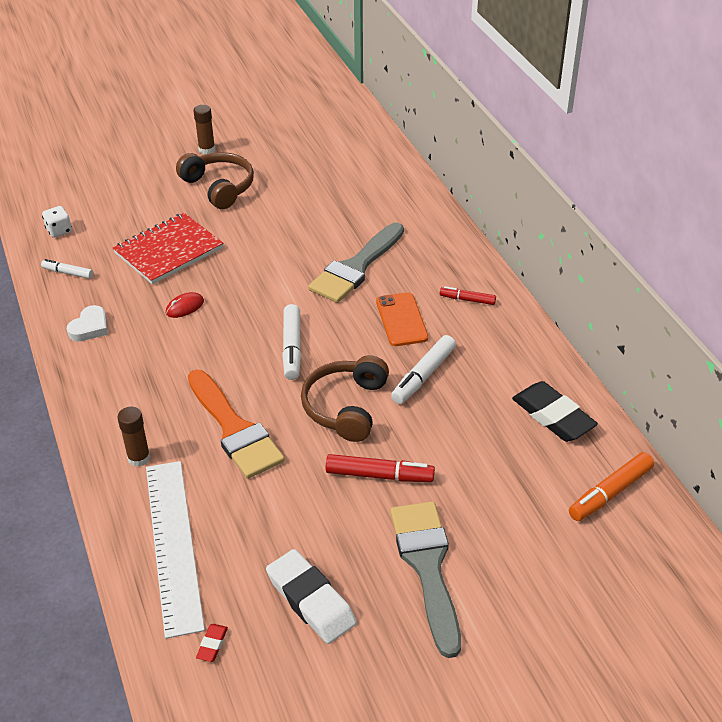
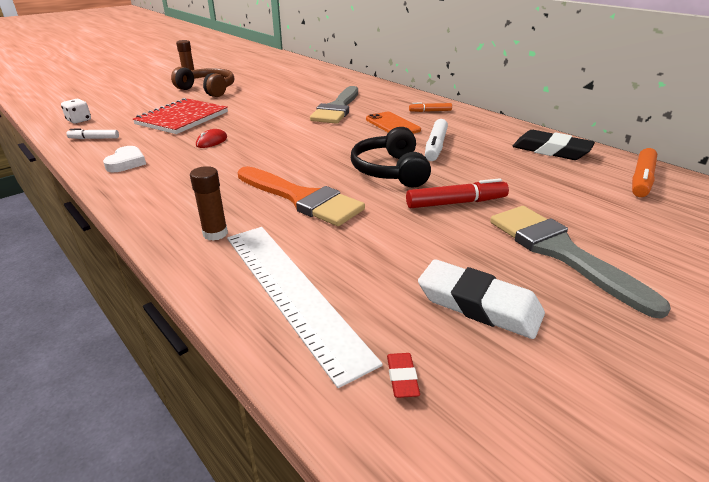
camera: 20 degrees left, 10 degrees down
(292, 348) = (319, 148): white marker -> none
(346, 407) = (390, 170): brown headphones -> black headphones
(467, 300) = (430, 111): red marker -> orange marker

